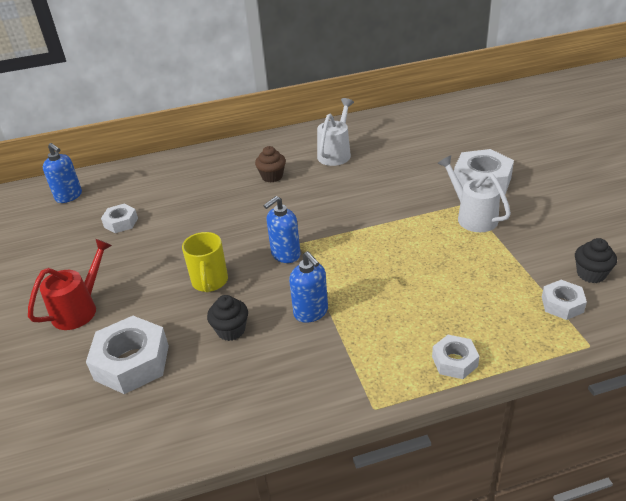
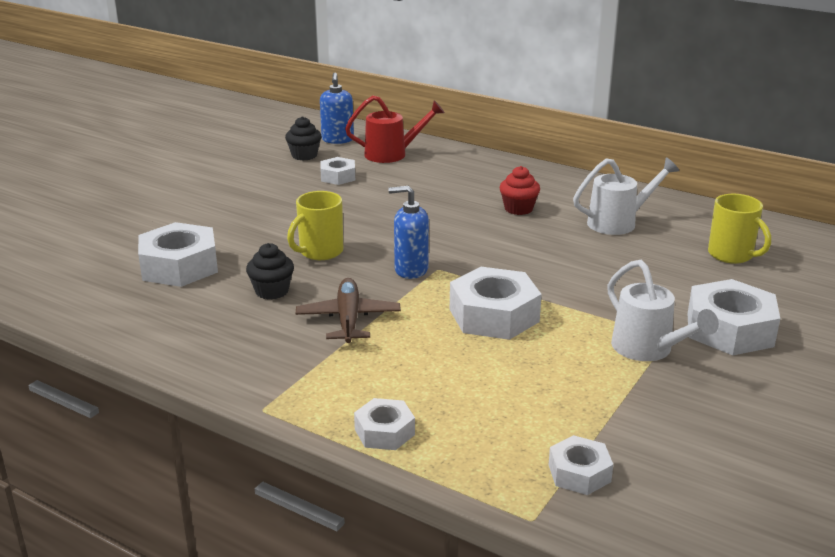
camera: 45 degrees right, 10 degrees down
(80, 309) = (211, 215): red watering can -> red watering can (392, 154)
(272, 176) = (518, 209): brown cupcake -> red cupcake
(311, 312) = (348, 319): blue soap dispenser -> brown plane
(377, 250) = (494, 315): none -> white nut
(415, 140) = (732, 255): none -> yellow mug
(472, 216) = (648, 350): white watering can -> white watering can turned 135 degrees clockwise
(591, 274) = (671, 476): black cupcake -> black cupcake (304, 155)

